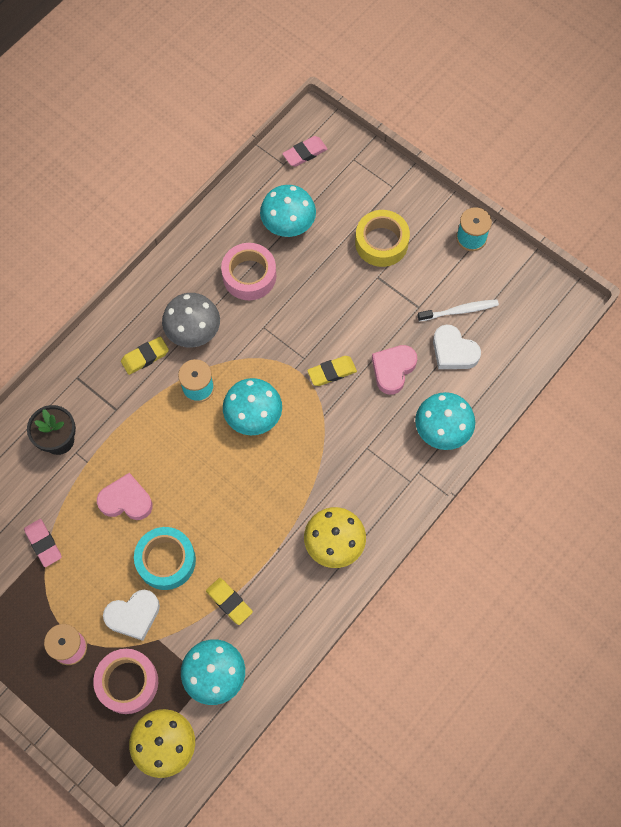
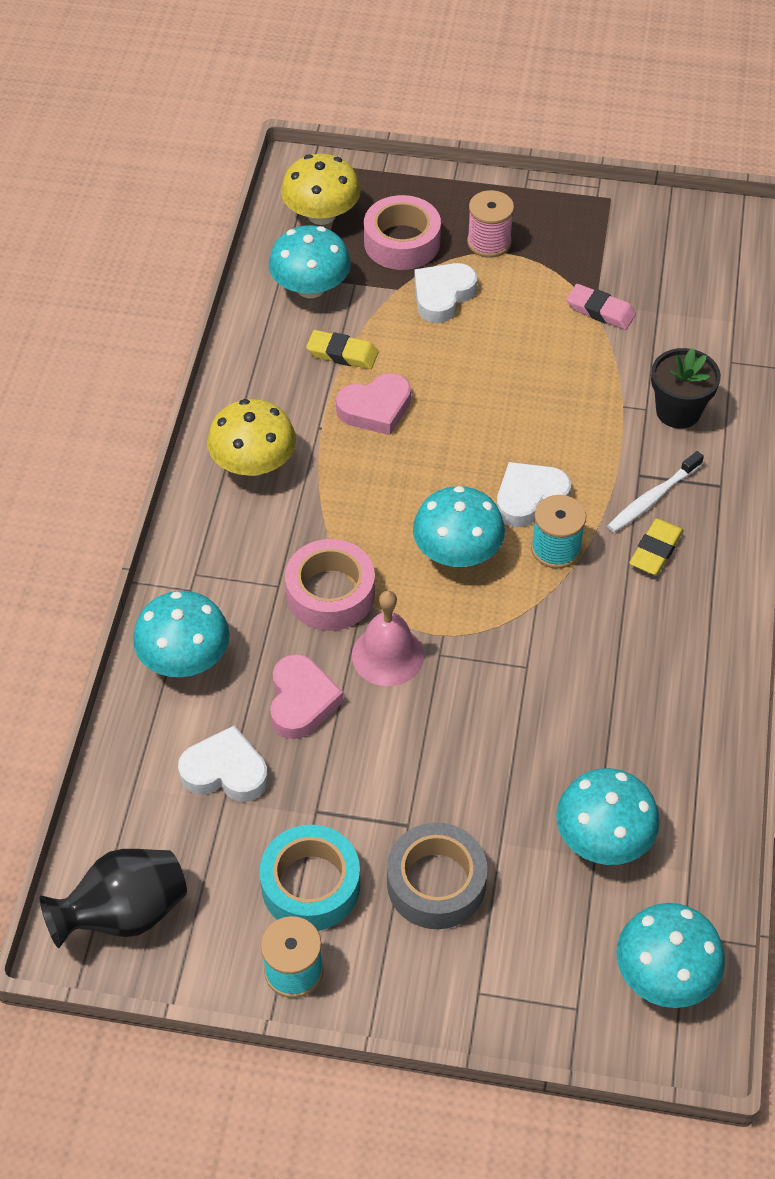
camera: 150 degrees right, 15 degrees down
(126, 500) = (542, 391): pink heart -> pink heart (375, 409)
(166, 560) = (446, 357): turquoise tape -> turquoise tape (311, 885)
(189, 428) = (529, 498): none -> white heart
(193, 330) = (620, 614): grey mushroom -> none
(249, 276) = (601, 727): pink tape -> pink tape (330, 593)
(305, 153) = (664, 973): pink eraser -> turquoise mushroom
(332, 372) = (387, 655): yellow eraser -> pink bell
(381, 243) = (436, 883): yellow tape -> grey tape
(459, 311) = (248, 837): white toothbrush -> white toothbrush (652, 498)
(539, 304) = (124, 914): none -> black vase

